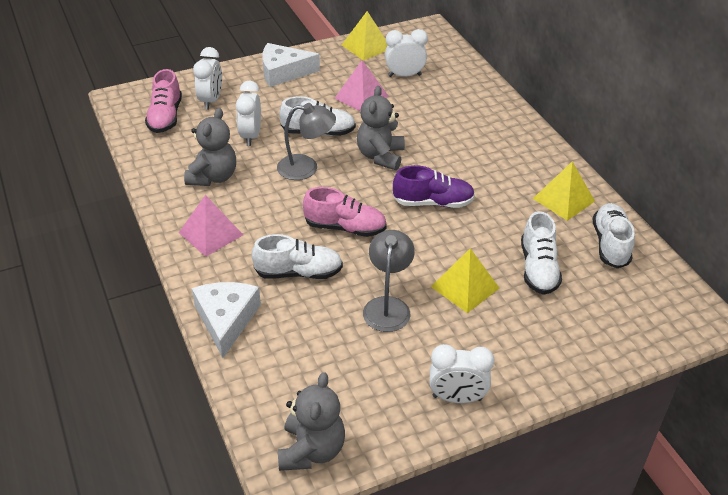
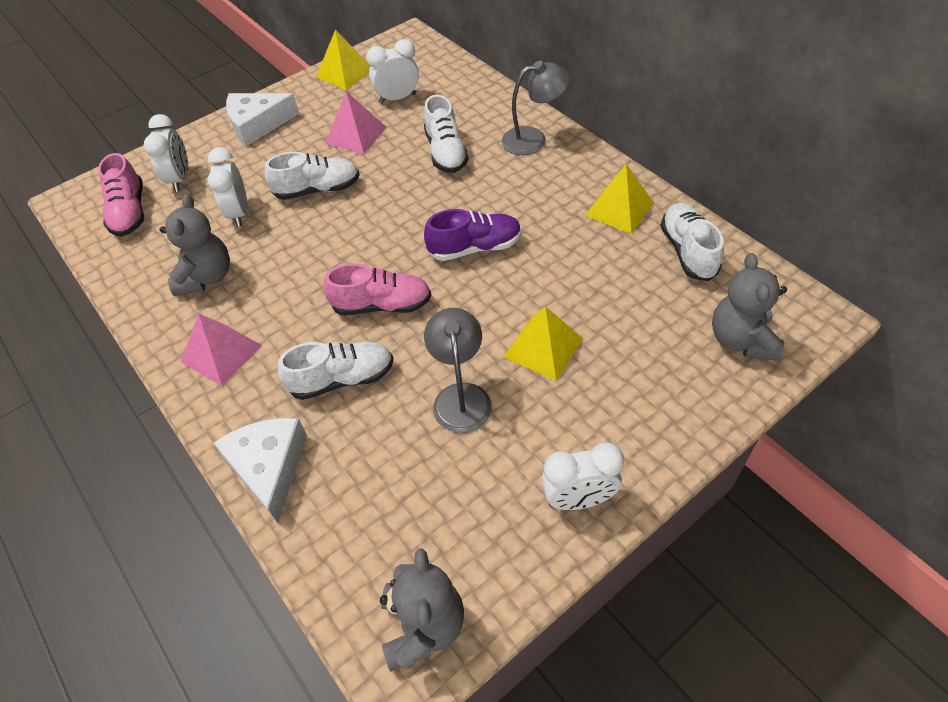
camera: 10 degrees left, 10 degrees up
(306, 168) = (315, 238): grey lamp -> grey lamp (533, 139)
(380, 156) = (398, 203): grey teddy bear -> grey teddy bear (741, 340)
(538, 269) = (618, 302): white shoe -> white shoe (446, 152)

